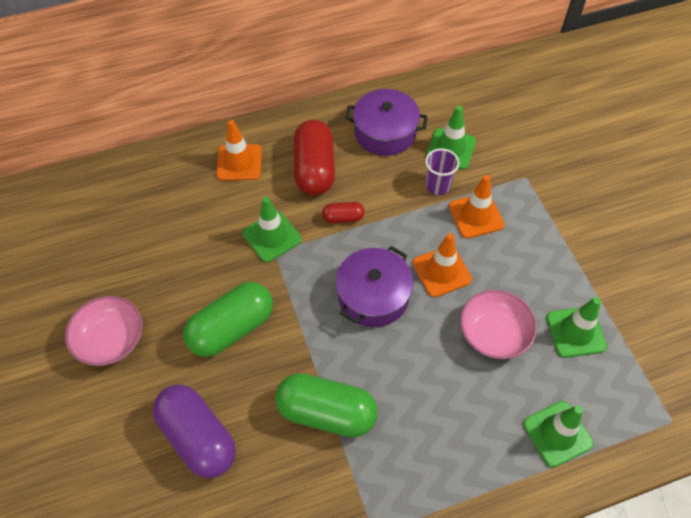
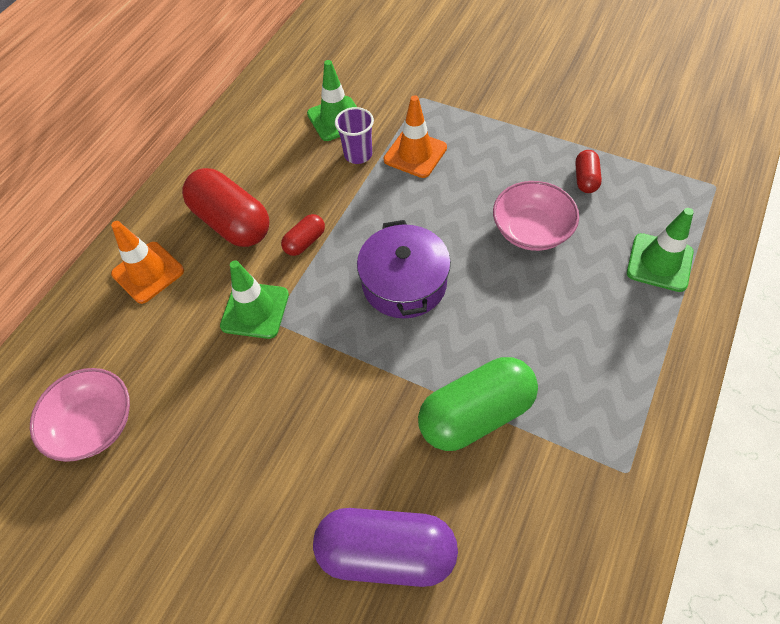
camera: 40 degrees left, 0 degrees up
(111, 340) = (190, 550): pink bowl -> pink bowl (94, 424)
(231, 328) = (307, 423): green capsule -> none
(385, 132) = (264, 146): purple pot -> none
(441, 271) = (437, 217): orange traffic cone -> none
(575, 332) = (585, 179): green traffic cone -> red capsule

